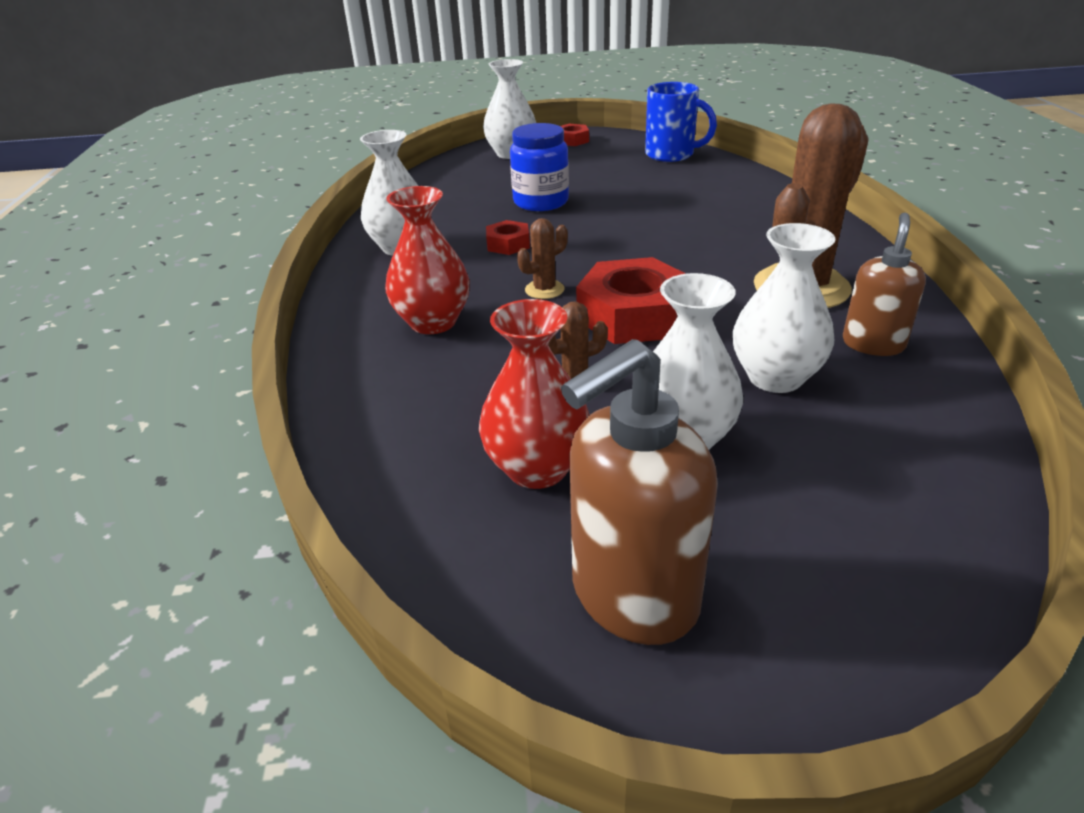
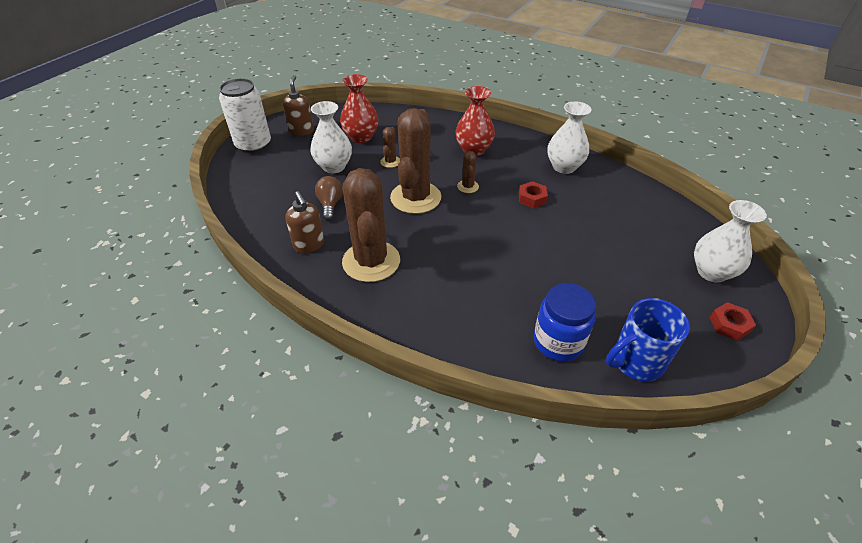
camera: 125 degrees right, 10 degrees up
(541, 202) = (585, 237): blue jar -> blue jar (558, 342)
(632, 596) = (301, 131): brown soap dispenser -> brown soap dispenser, size x0.63
(633, 315) = (415, 198): red nut -> brown cactus
(775, 377) = (330, 204): white vase -> brown light bulb
(815, 650) = (253, 145): none -> white can

